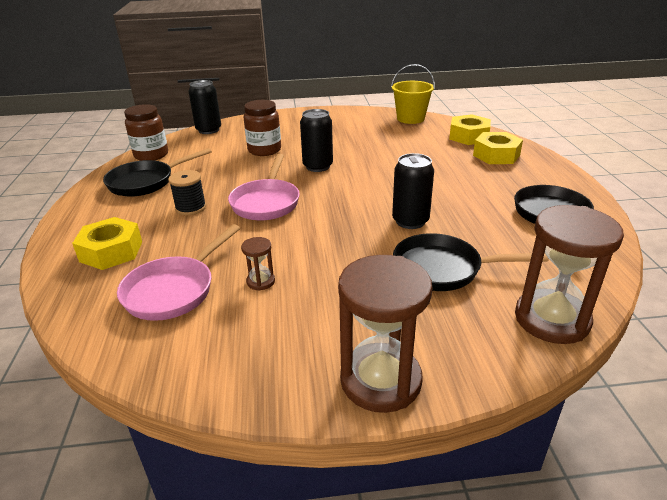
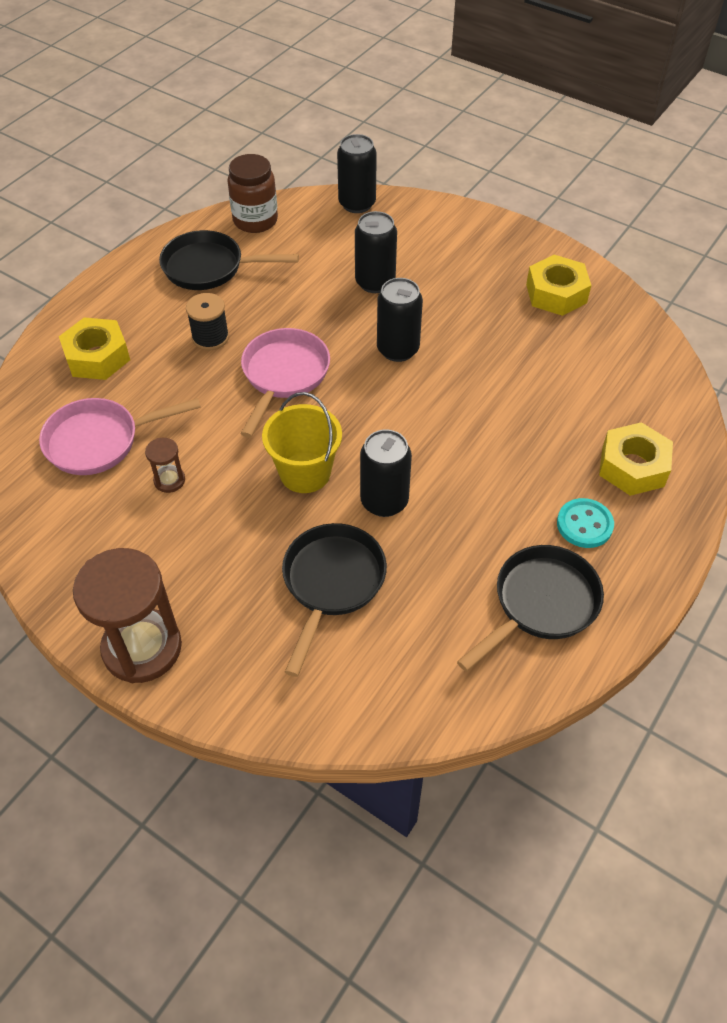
camera: 40 degrees right, 20 degrees up
(264, 150) = (375, 282): brown jar -> black can
(266, 202) = (283, 376): pink pan -> pink pan turned 150 degrees clockwise
(410, 118) = (625, 324): yellow bucket -> yellow bucket (305, 472)
(443, 269) = (331, 583): black pan -> black pan turned 60 degrees clockwise
(468, 136) = (651, 409): yellow nut -> yellow nut (556, 293)
(515, 181) = (584, 524): none -> turquoise button
(551, 319) = (343, 708): brown hourglass -> none

